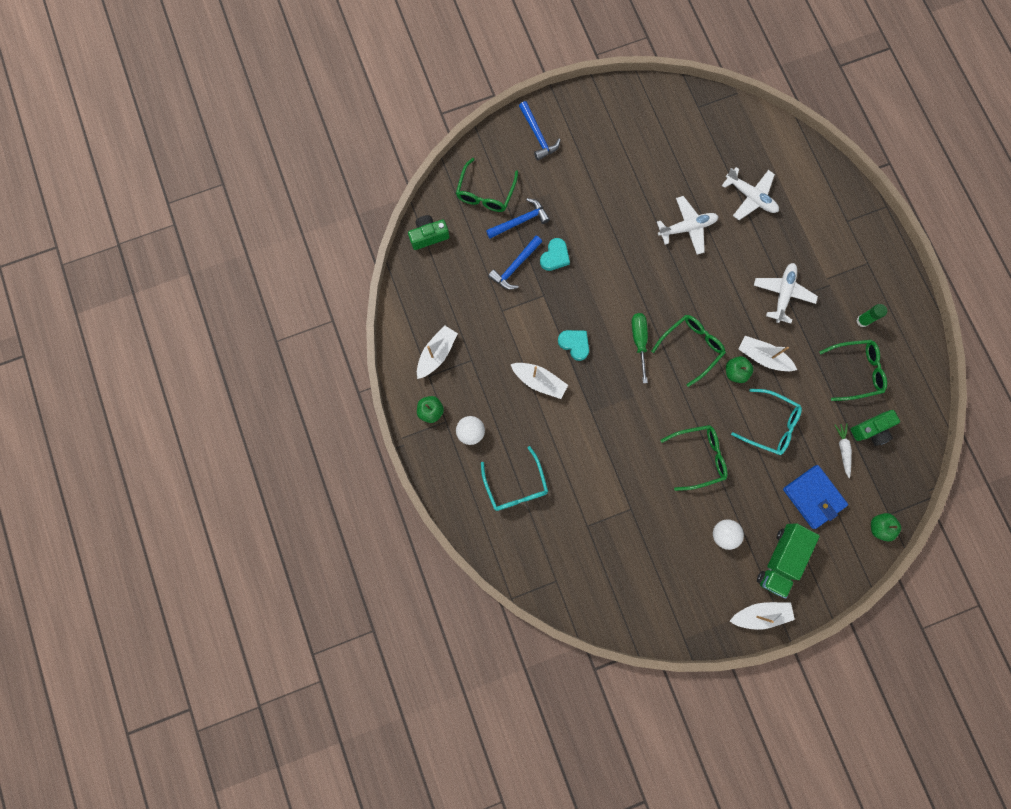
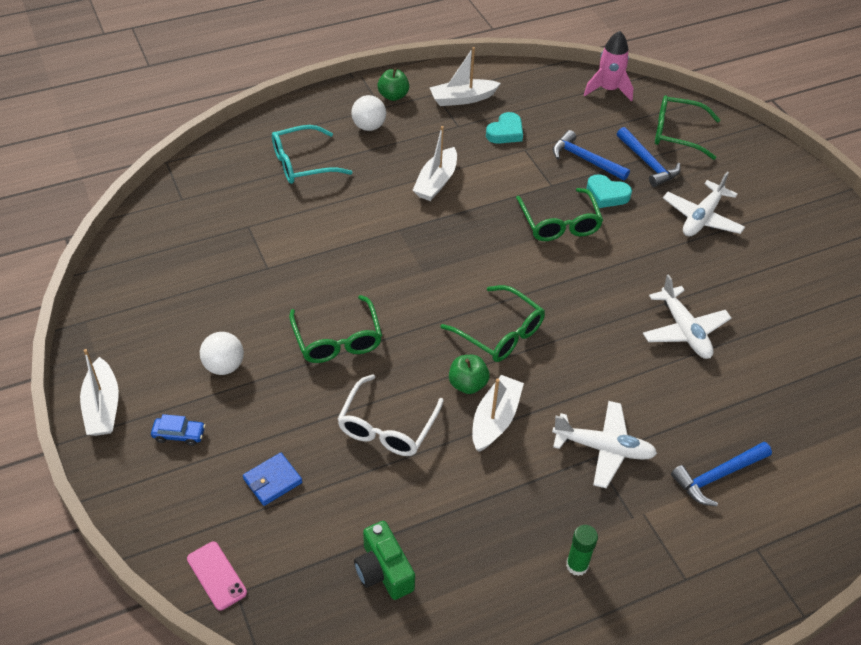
camera: 85 degrees right, 30 degrees down
(428, 236) = (608, 90): green camera -> pink rocket
(436, 354) = (462, 99): white boat -> white boat turned 135 degrees clockwise
(538, 135) = (773, 177): blue hammer -> blue hammer (718, 476)
(574, 344) = (489, 213): turquoise heart -> turquoise heart (505, 132)
(639, 341) = (502, 277): green screwdriver -> none
(750, 197) = (758, 409): white plane -> white plane (702, 218)
(770, 425) = (387, 426): turquoise glasses -> white glasses
(780, 559) = (179, 434): green truck -> blue car
(813, 497) = (272, 481): blue wallet -> blue wallet, size x0.59
(842, 449) = (349, 526): white carrot -> none
(855, 371) = (485, 550): green glasses -> green glasses (559, 223)
(879, 527) = (216, 575): green apple -> pink phone

